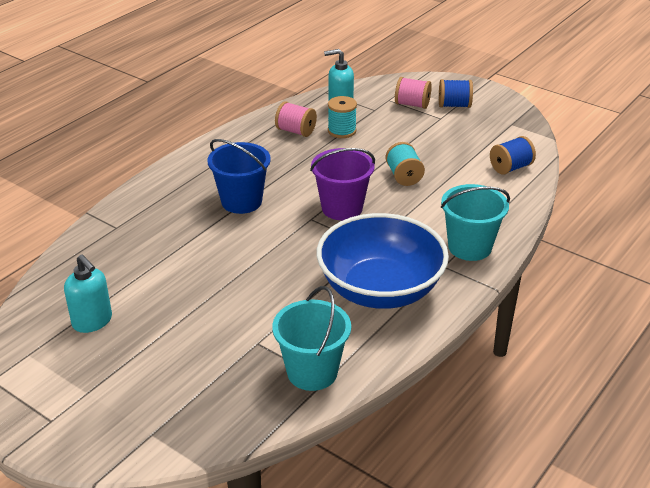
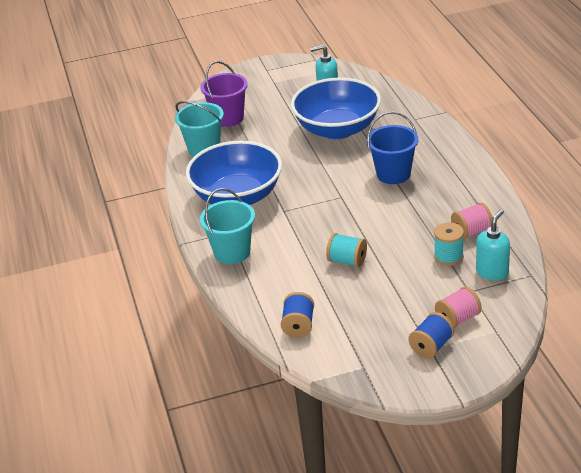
camera: 130 degrees right, 0 degrees up
(179, 275) = (337, 129): none -> blue bowl
(342, 208) = (338, 214): purple bucket -> purple bucket (228, 118)

